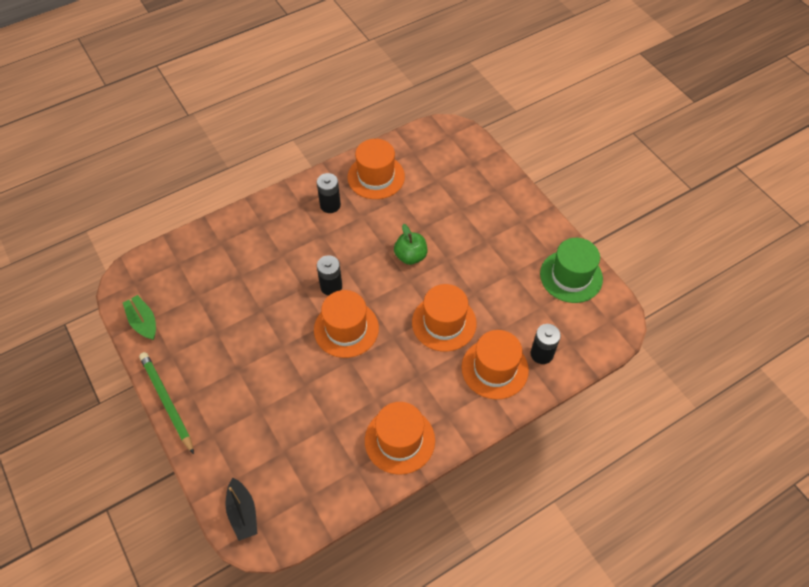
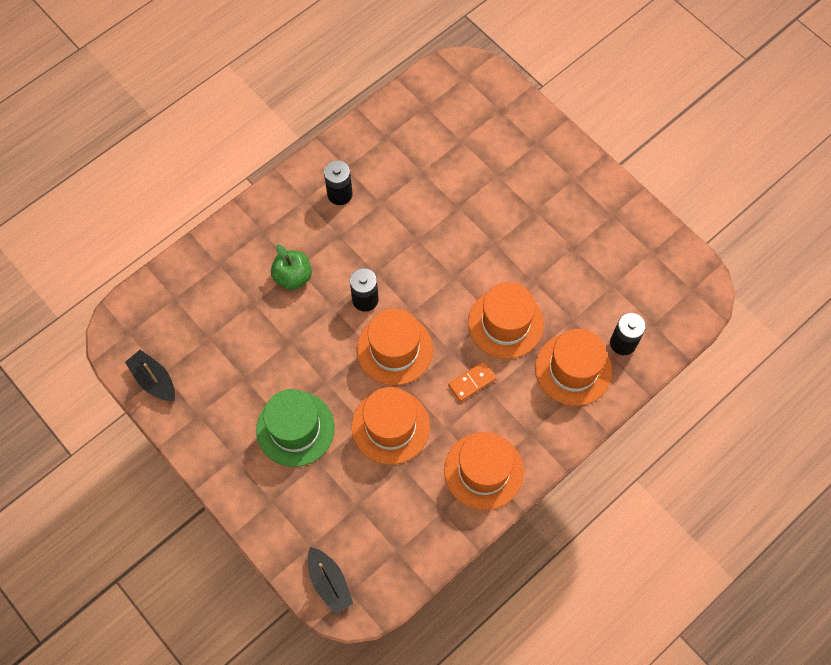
camera: 10 degrees left, 10 degrees up
(143, 322) = (154, 380): green boat -> black boat
(167, 402) = (209, 471): green pencil -> none
(376, 177) = (387, 147): orange hat -> orange hat (390, 426)
(405, 365) = (472, 382): none -> orange domino
(410, 256) = (450, 246): green apple -> green apple (293, 277)
(571, 276) = (641, 242): green hat -> green hat (295, 428)

